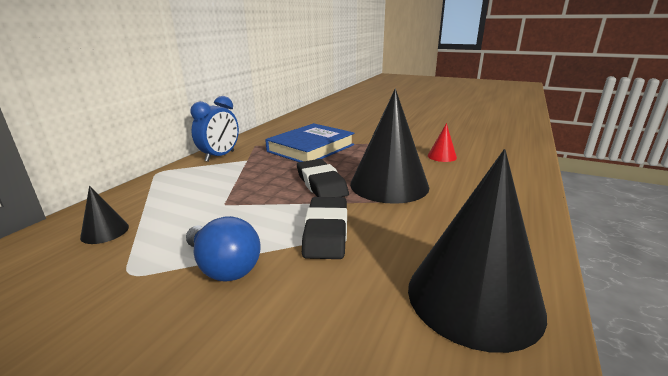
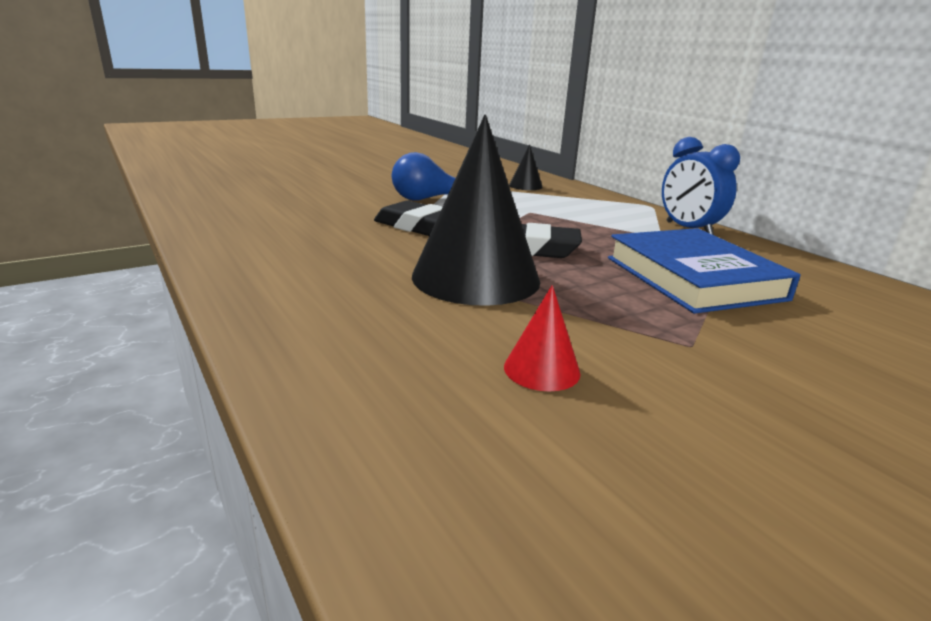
camera: 120 degrees right, 0 degrees up
(473, 298) = (257, 236): black cone -> none

